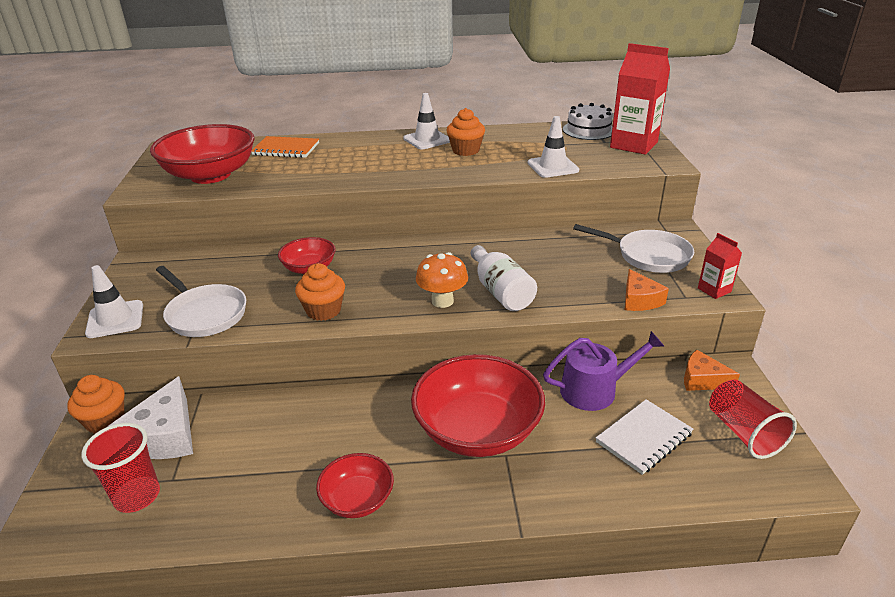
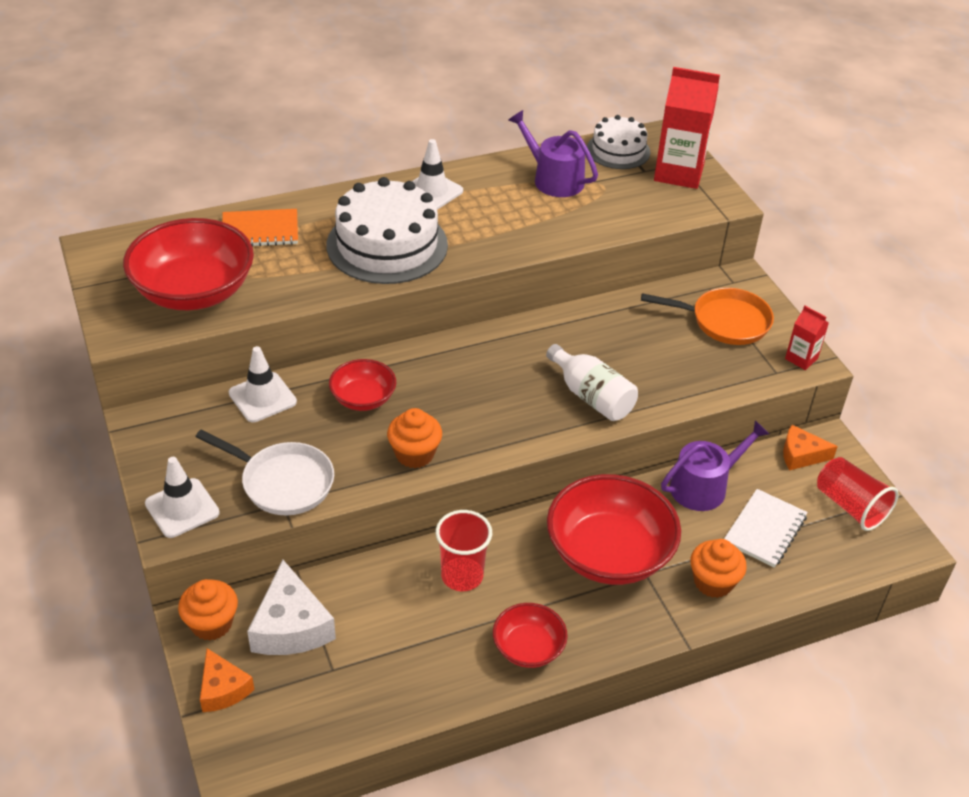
camera: 20 degrees left, 10 degrees up
(137, 496) = (308, 694): red cup -> red cup (462, 576)
(371, 164) = (387, 245): none -> white cake
(442, 301) = (536, 419): orange mushroom -> none
(465, 150) = (489, 206): orange cupcake -> orange cupcake (713, 582)
(526, 140) = (553, 179): none -> purple watering can
(553, 167) = (602, 223): white traffic cone -> white traffic cone (262, 397)
(639, 300) = (734, 384): orange cheese -> orange cheese (223, 689)
(648, 256) = (725, 322): white pan -> orange pan

